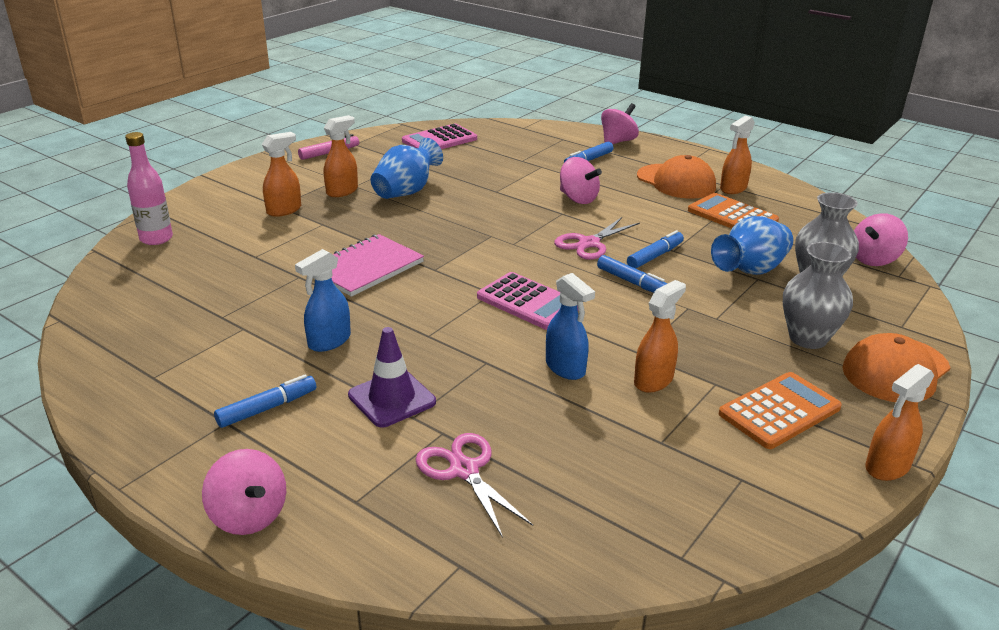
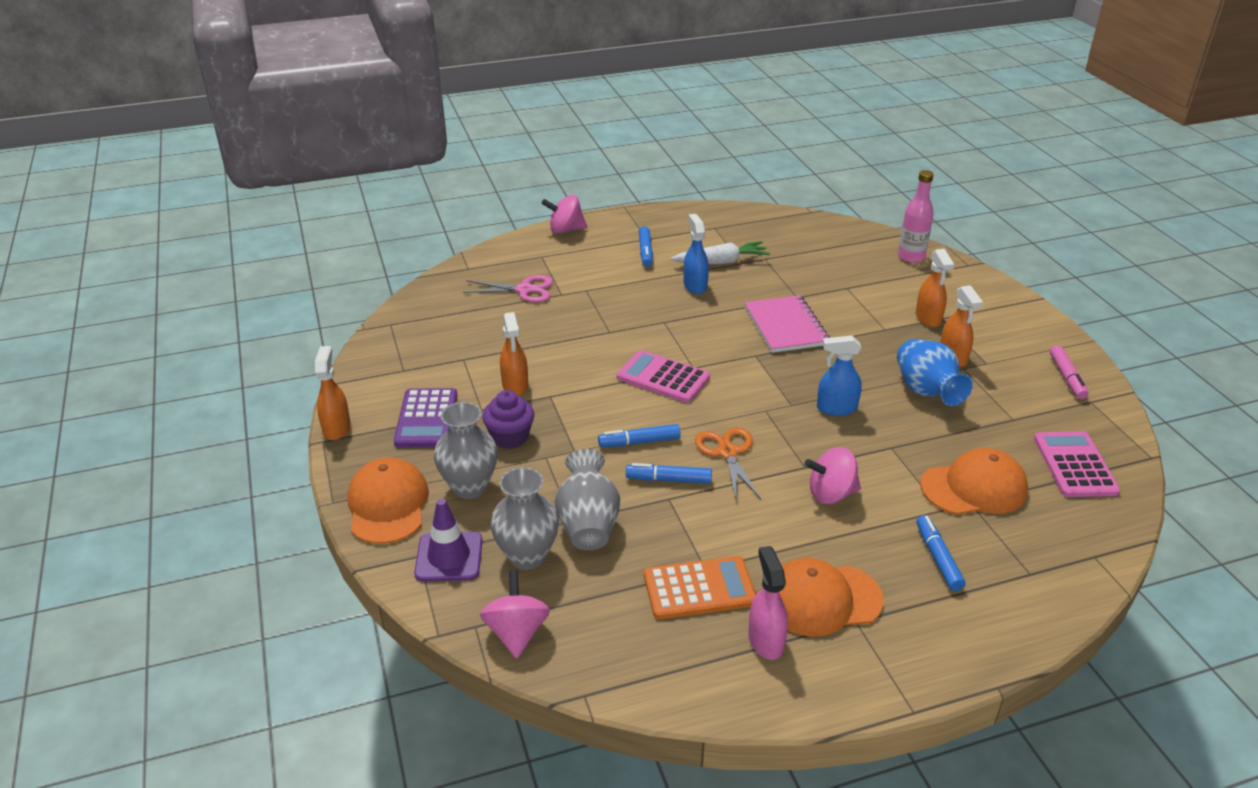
camera: 125 degrees right, 5 degrees up
(253, 342) = (721, 262): none -> white carrot
(392, 398) = (610, 288): purple traffic cone -> purple traffic cone (449, 557)
(505, 161) = (974, 488): none -> orange cap
(528, 302) = (663, 377): pink calculator -> pink calculator turned 45 degrees clockwise
(565, 368) = (568, 358): blue spray bottle -> blue spray bottle (836, 408)
(589, 243) = (727, 453): pink scissors -> orange scissors
(617, 141) = (993, 623): pink spinning top -> none
(655, 256) = (668, 480): blue marker -> blue marker turned 105 degrees clockwise
(724, 347) = (510, 437): none -> purple cupcake
(733, 188) = (765, 640): orange spray bottle -> pink spray bottle
(750, 270) = (588, 524): blue vase -> grey vase
(779, 411) = (426, 419): orange calculator -> purple calculator

